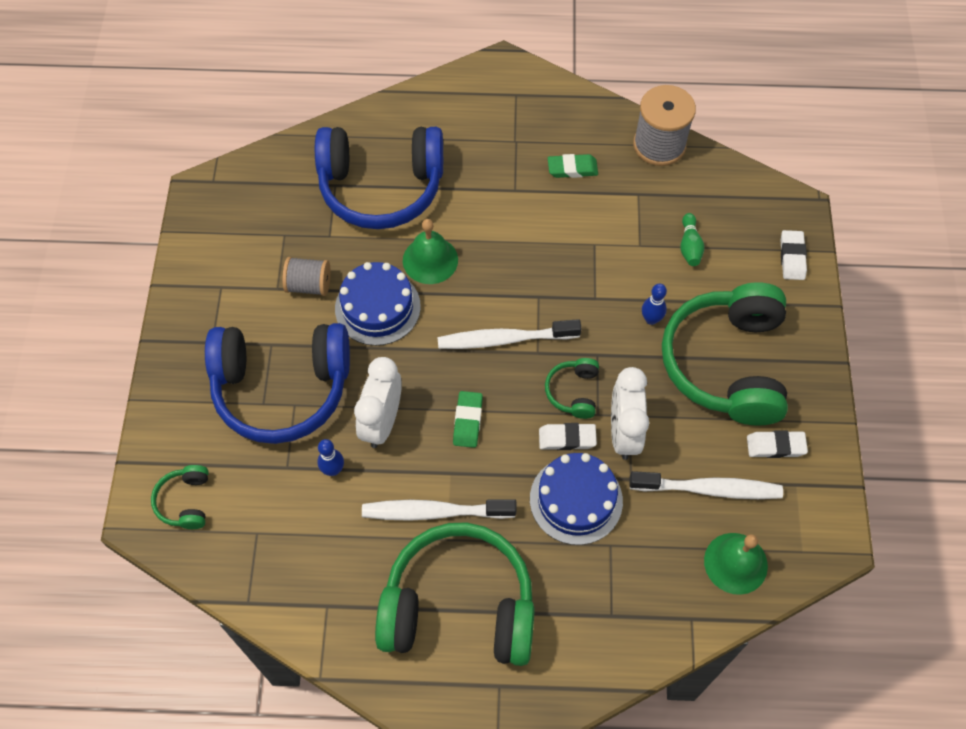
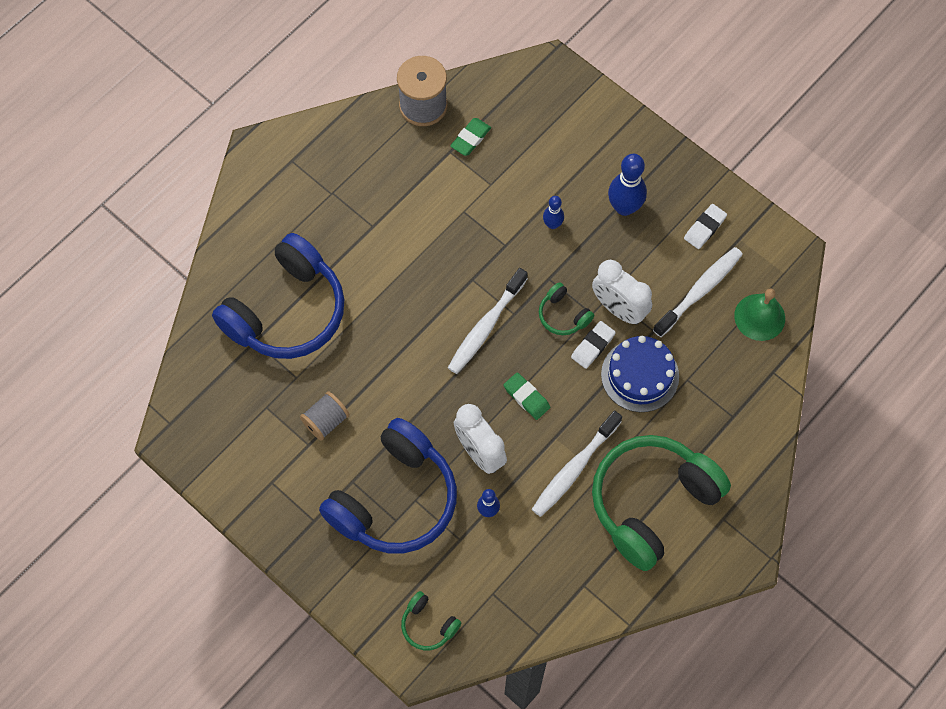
camera: 50 degrees left, 5 degrees up
(377, 307) = (386, 389): blue cake -> none
(430, 260) = (379, 325): green bell -> none
(572, 168) = (390, 175): green eraser -> green eraser (470, 138)
(689, 246) = (519, 155): green bowling pin -> none
(726, 364) = (624, 207): green headphones -> blue bowling pin
(792, 257) = (584, 102): white eraser -> none

